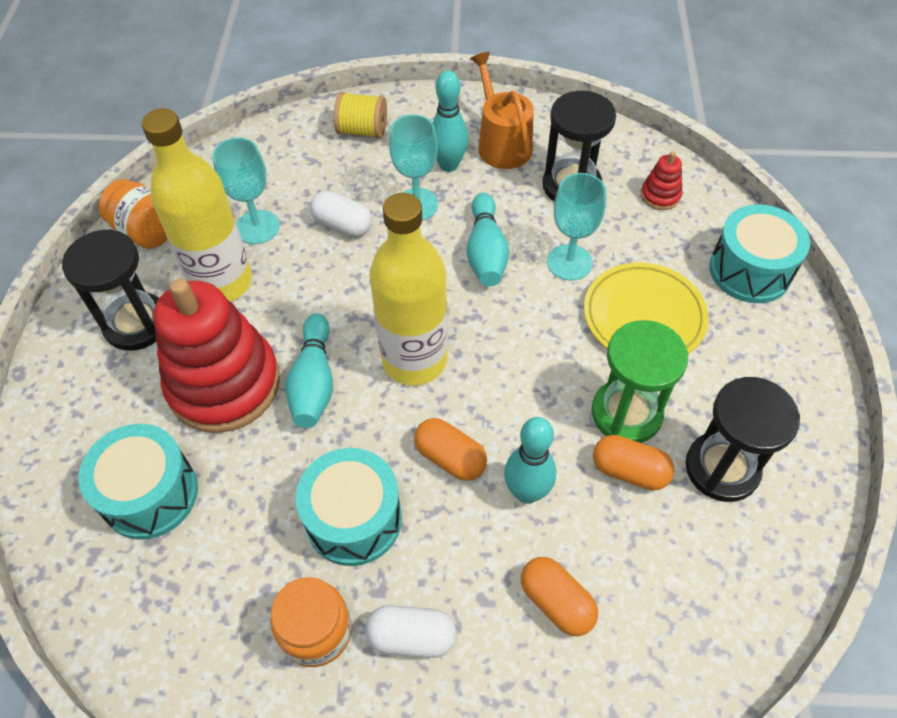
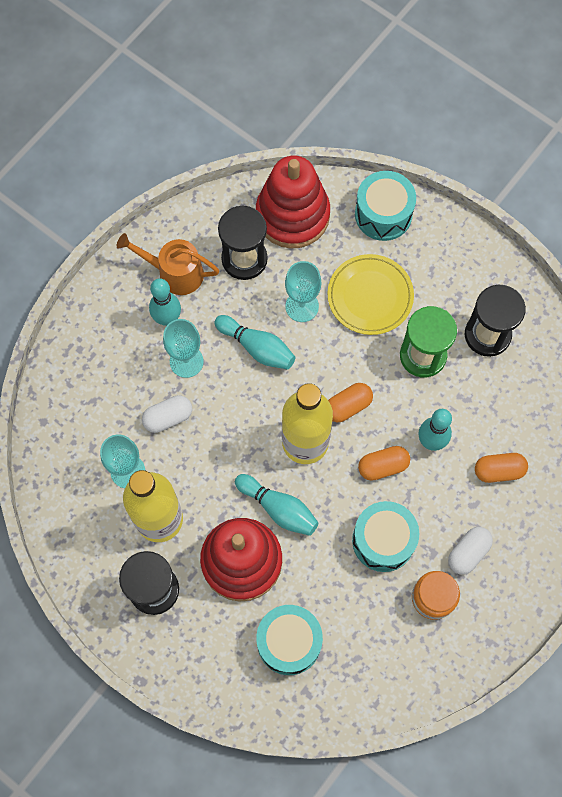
camera: 55 degrees left, 15 degrees up
(147, 231) = (75, 544): orange jar -> none
(362, 130) = (91, 351): yellow spool -> none
(629, 471) = (456, 381): orange capsule -> orange capsule (348, 406)
(660, 195) = (292, 215): red stacking toy -> red stacking toy, size x2.45

